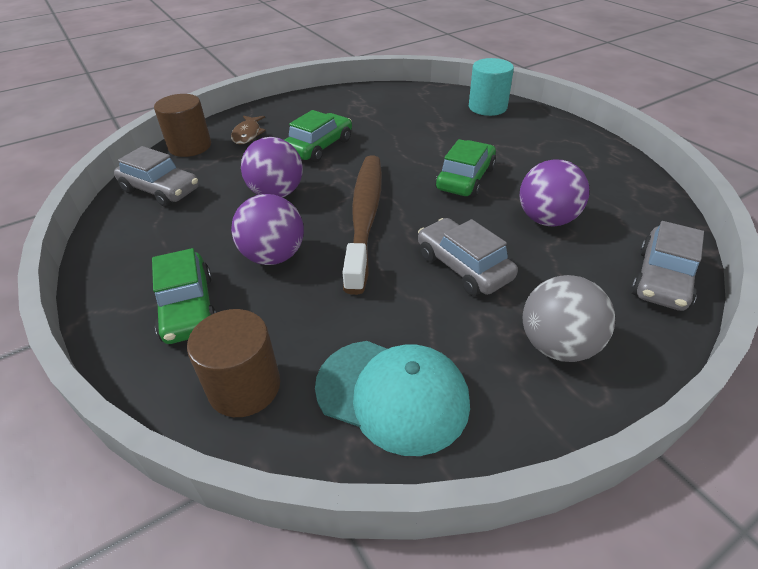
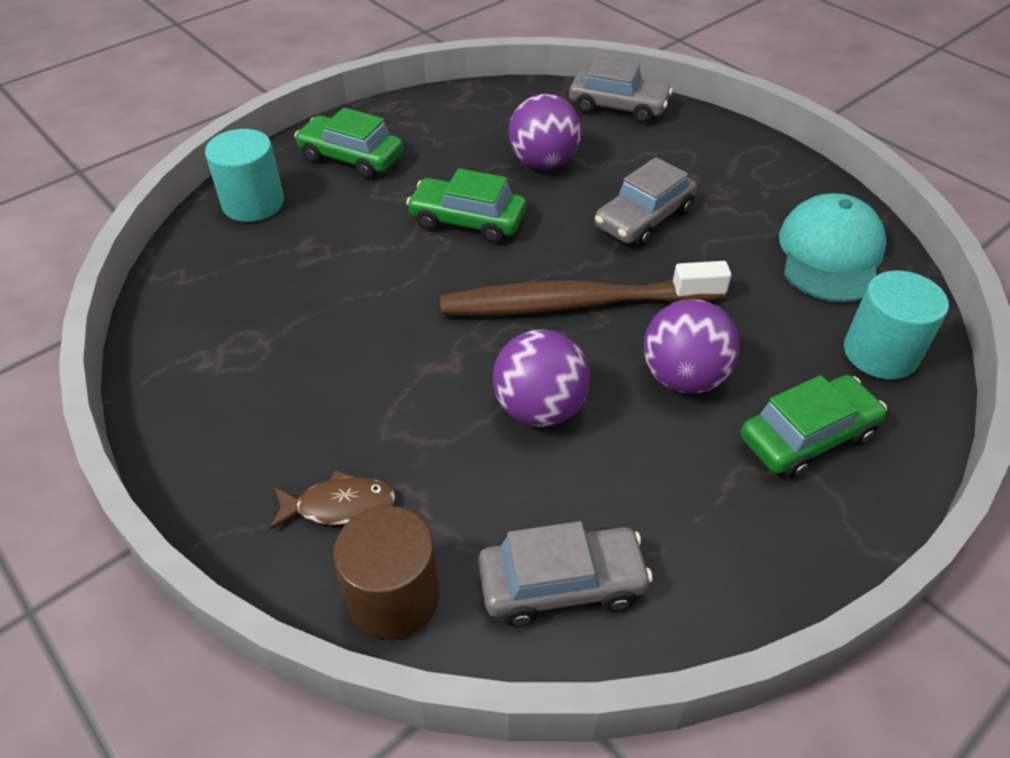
camera: 100 degrees left, 5 degrees up
(160, 190) = (562, 584): grey car -> grey car turned 60 degrees clockwise
(244, 387) = (880, 353): brown cylinder -> turquoise cylinder
(319, 147) = (387, 384): green car -> green car (351, 158)
(557, 345) = (727, 166): grey ball -> none

